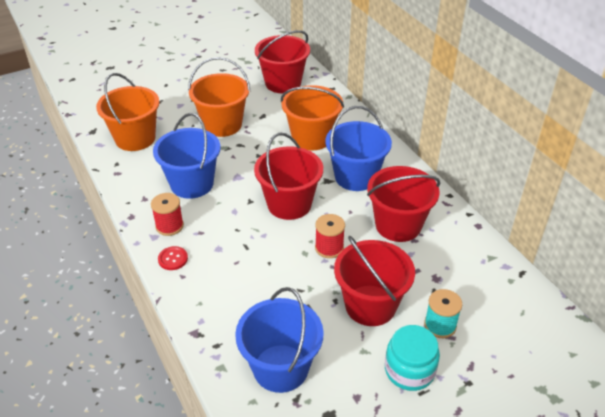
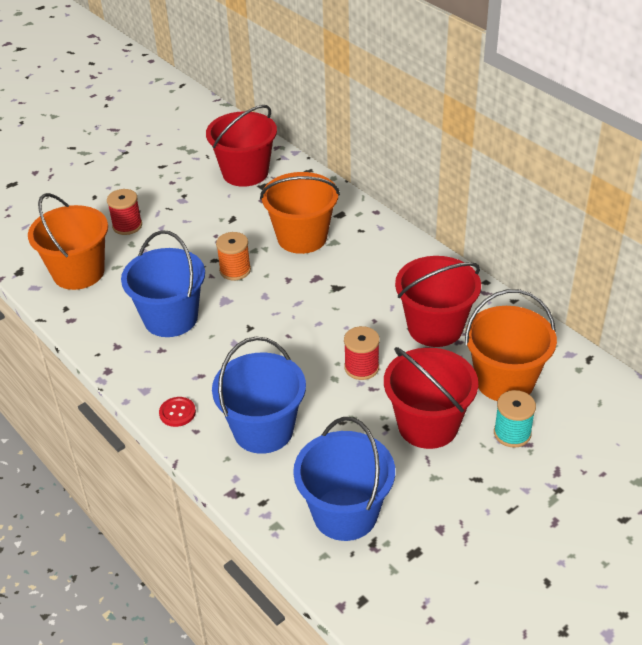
camera: 10 degrees left, 0 degrees up
(169, 226) = (160, 374): red spool -> red spool (127, 226)
(222, 125) = (185, 238): orange bucket -> orange bucket (504, 381)
(252, 155) = (235, 270): none -> orange spool
(289, 204) = (298, 323): red bucket -> none
(355, 177) = (369, 277): blue bucket -> blue bucket (263, 430)
(409, 370) = (491, 488): turquoise jar -> none

